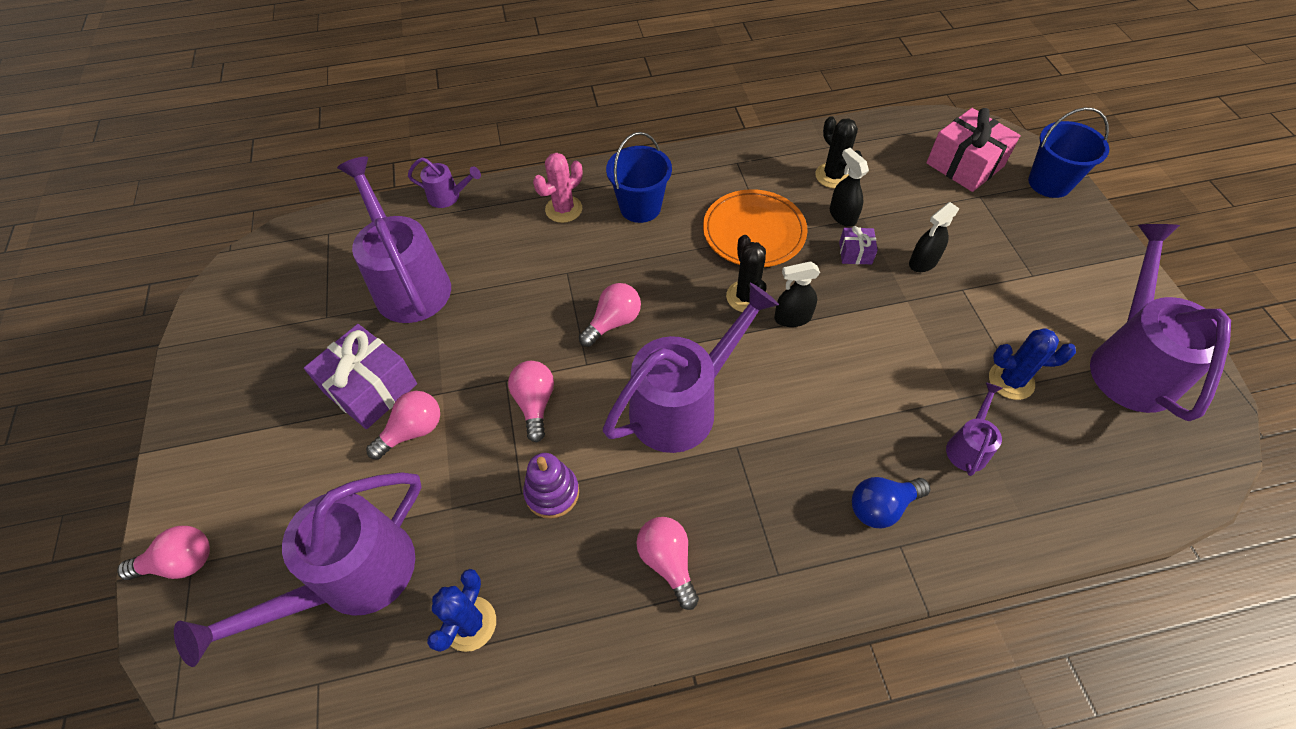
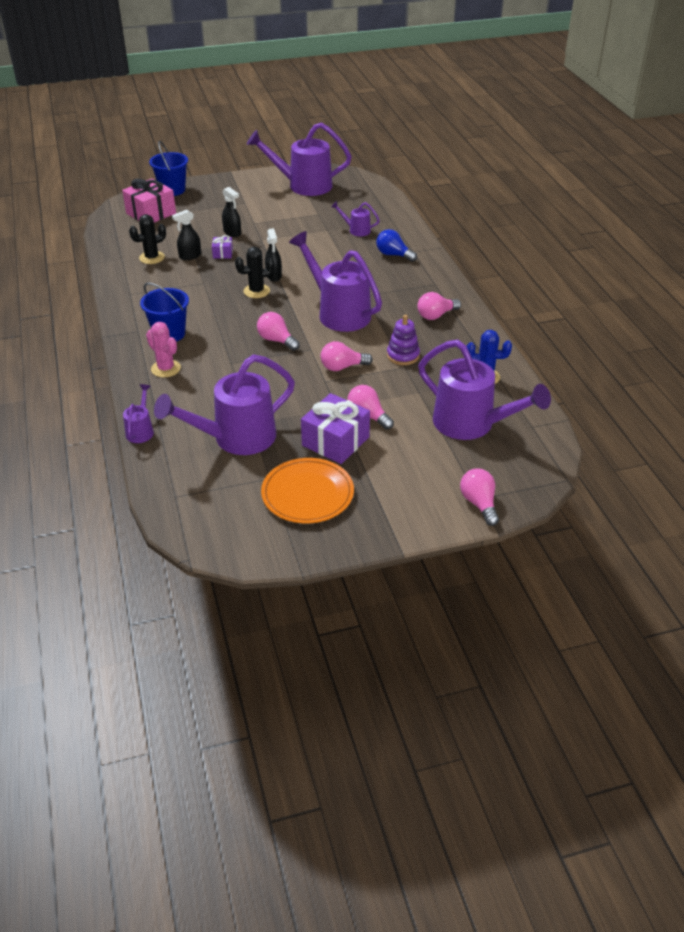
camera: 95 degrees left, 15 degrees down
(754, 232) = (200, 288): orange plate -> orange plate (307, 494)
(881, 507) = (393, 255): blue light bulb -> blue light bulb turned 150 degrees clockwise
(1011, 381) = (316, 216): blue cactus -> none

